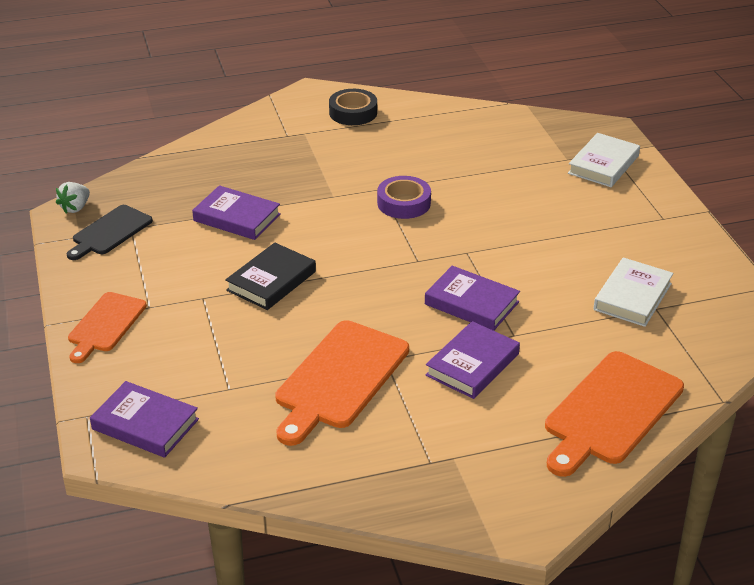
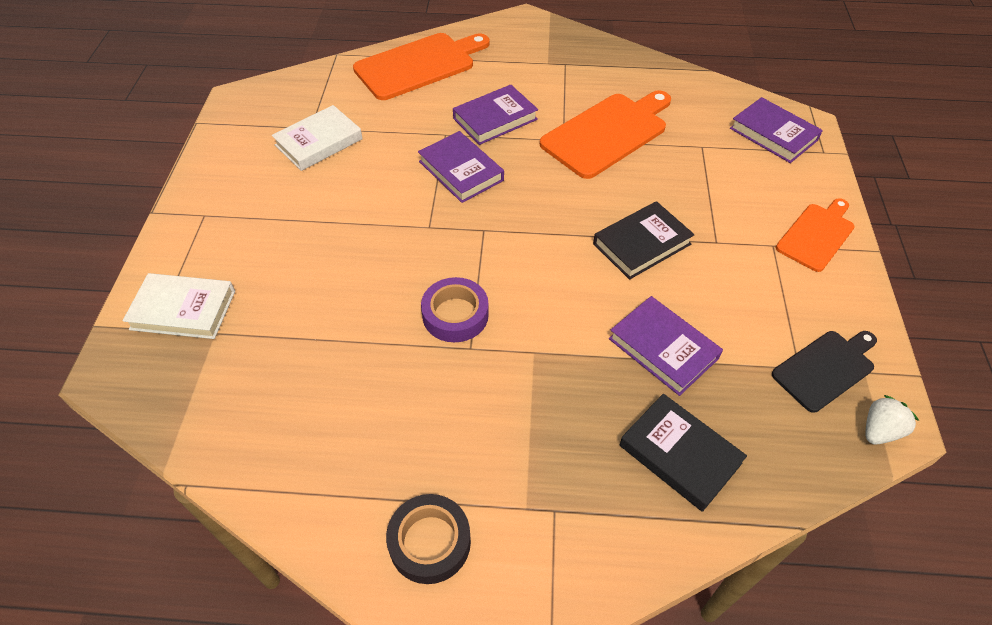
camera: 160 degrees left, 15 degrees up
(215, 170) = (679, 454): none -> black book
(603, 164) = (183, 310): white book -> white book turned 45 degrees clockwise

